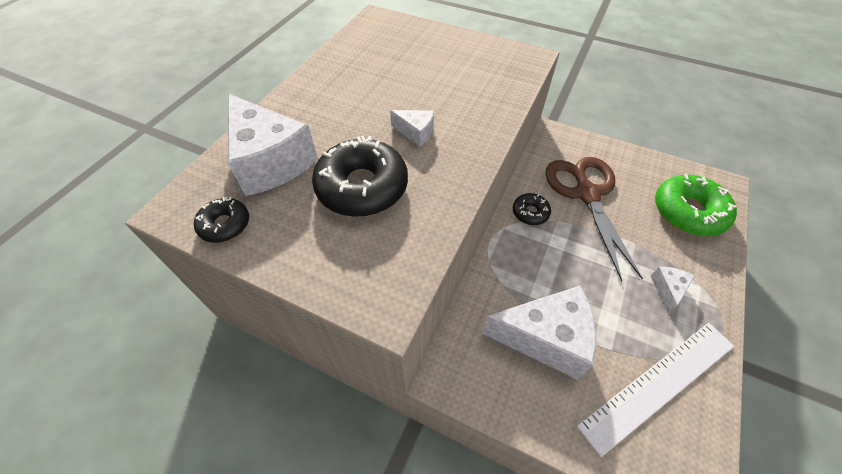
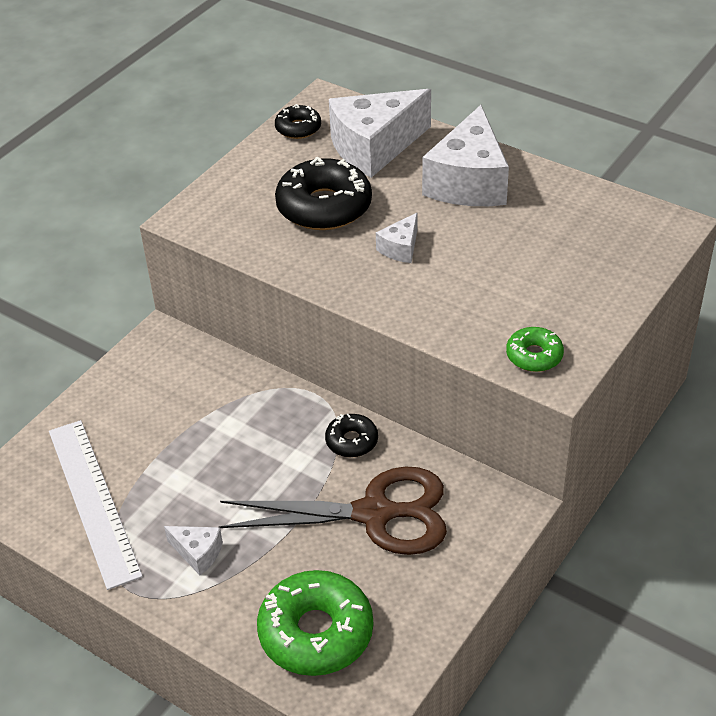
camera: 100 degrees right, 10 degrees down
(515, 65) = (534, 356): none -> green donut
(545, 338) = (174, 417): white cheese -> white cheese (468, 182)

